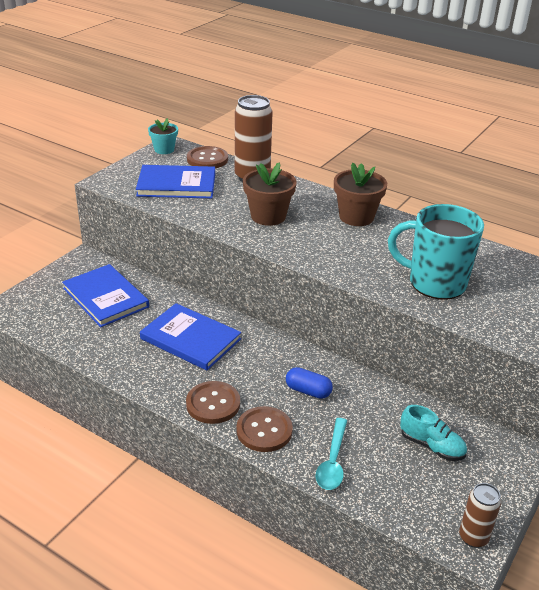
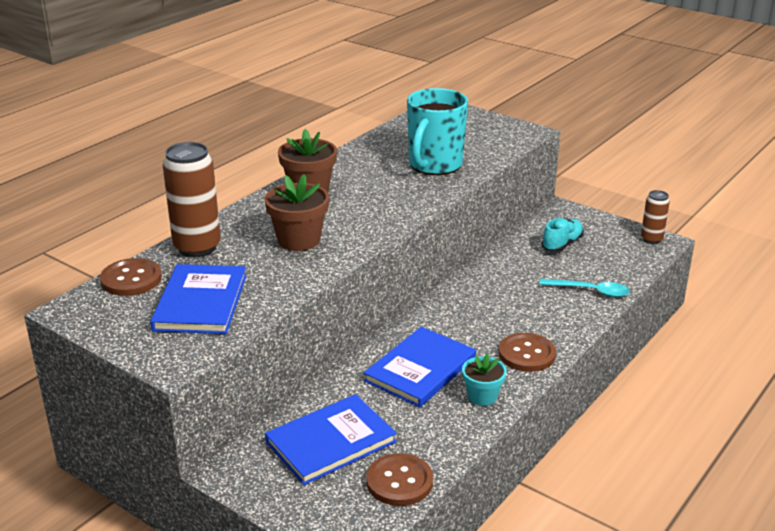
camera: 85 degrees left, 5 degrees down
(164, 149) = (83, 315): turquoise flower pot -> turquoise flower pot (482, 396)
(264, 430) = (559, 325): brown button -> brown button (399, 481)
(308, 391) = (501, 298): blue capsule -> none

